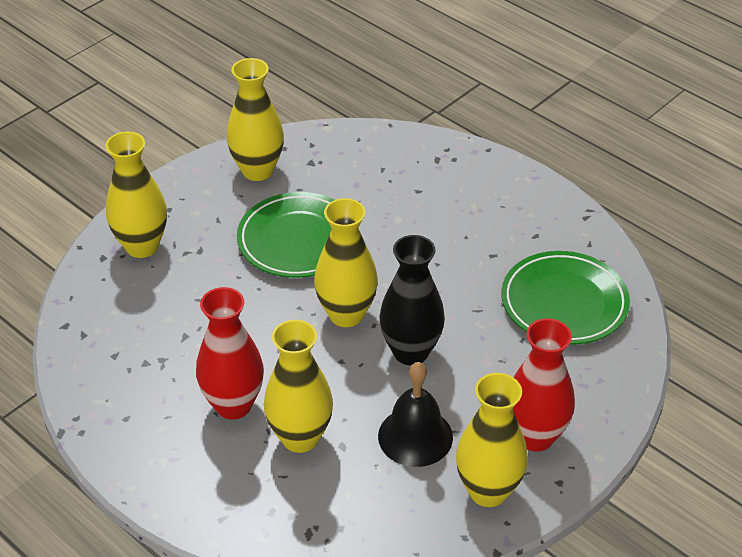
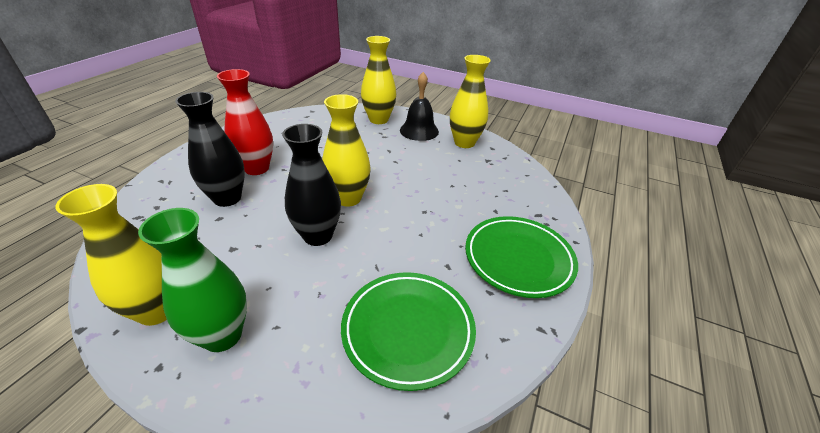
camera: 70 degrees right, 5 degrees down
(298, 240) = (411, 167): green plate -> green plate (518, 259)
(300, 437) = (227, 198): yellow vase -> black vase
(415, 436) = (226, 253): black bell -> black bell (419, 131)
(535, 436) = (222, 335): red vase -> green vase

